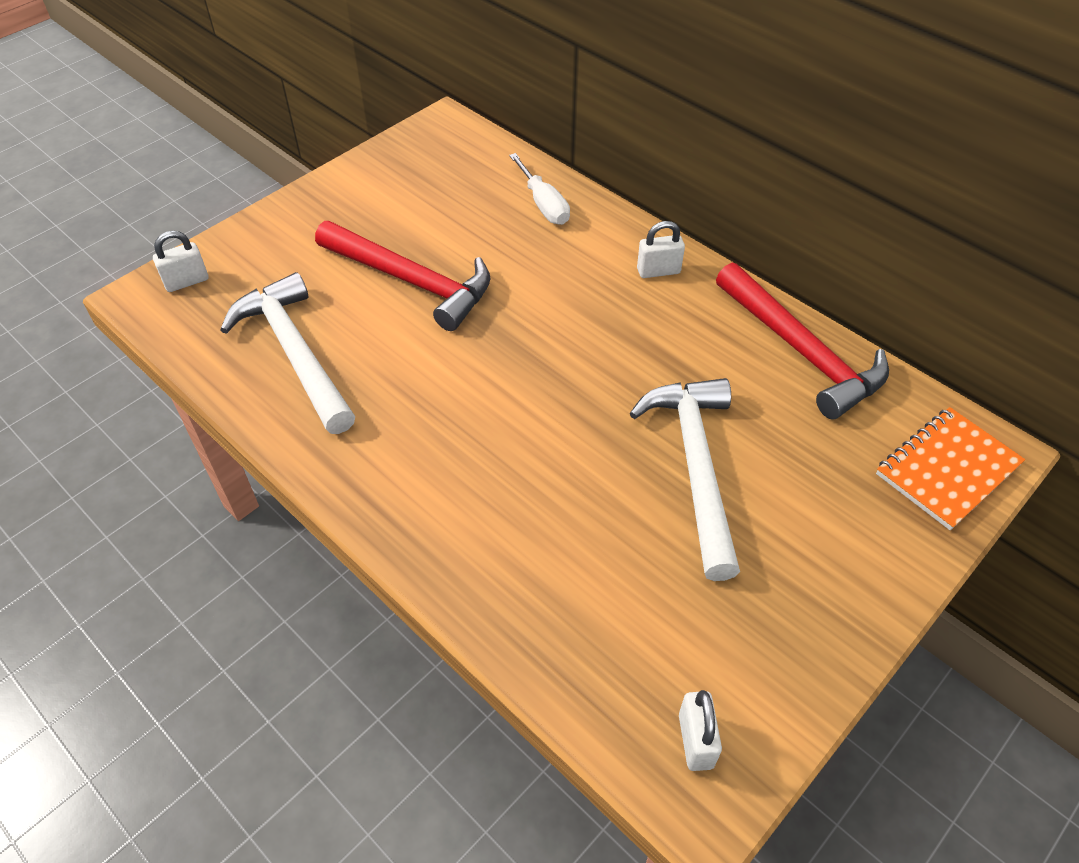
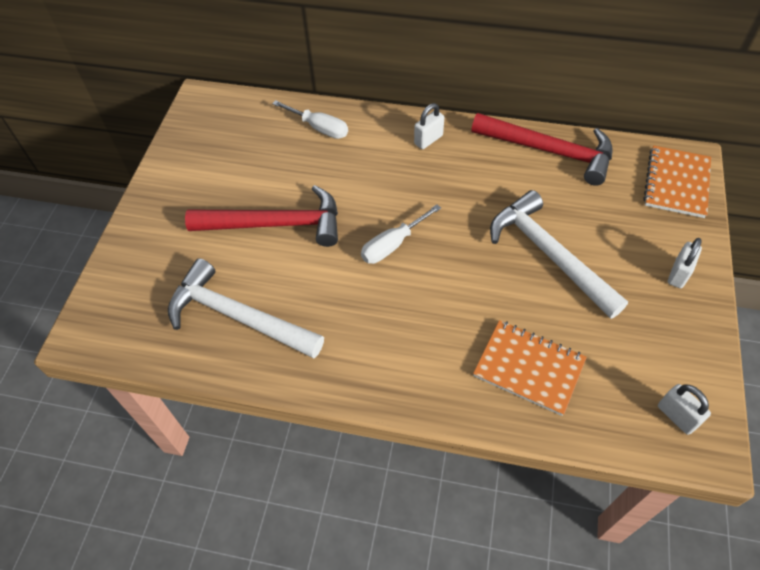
camera: 30 degrees left, 5 degrees up
(186, 281) = (109, 307): white padlock -> white padlock (678, 274)
(518, 363) = (392, 245): none -> white screwdriver
(557, 578) = (529, 368): none -> orange notebook

